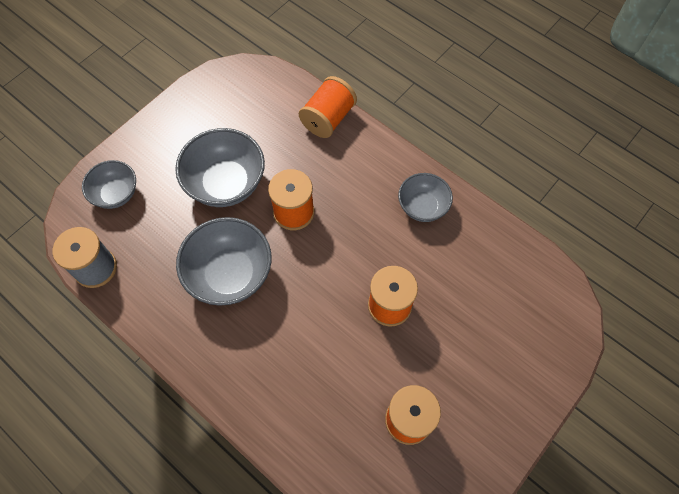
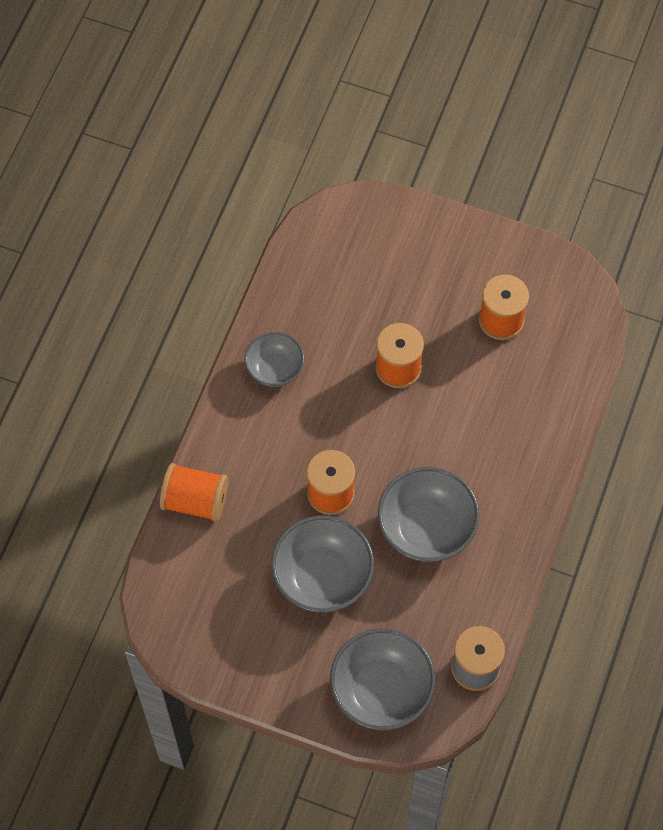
camera: 110 degrees left, 0 degrees up
(116, 194) = (381, 691): grey bowl -> grey bowl, size x1.63

